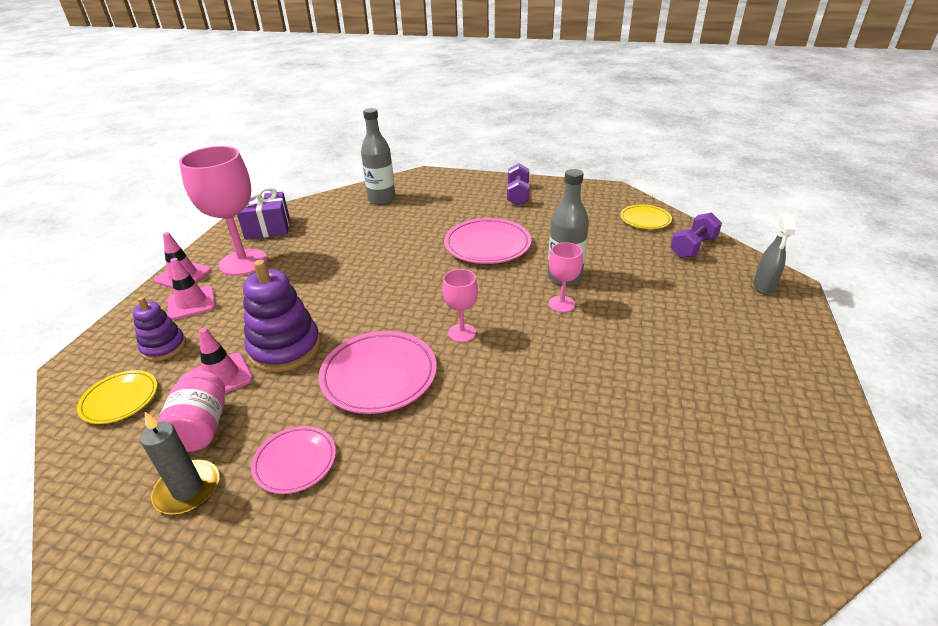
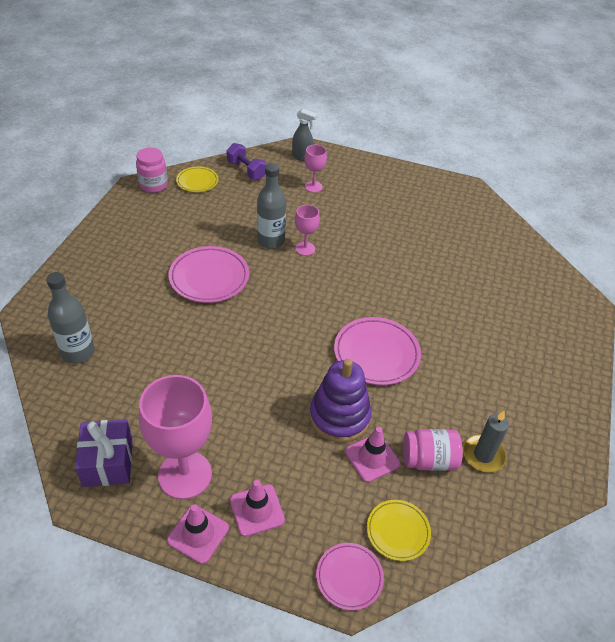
camera: 90 degrees left, 10 degrees up
(164, 347) = (328, 516): purple stacking toy -> none
(295, 462) = (457, 397): pink plate -> pink plate (349, 577)
(462, 333) = (332, 305): pink goblet -> pink goblet (313, 187)
(518, 195) = (118, 245): purple dumbbell -> none
(620, 198) = (153, 185): none -> pink jar

